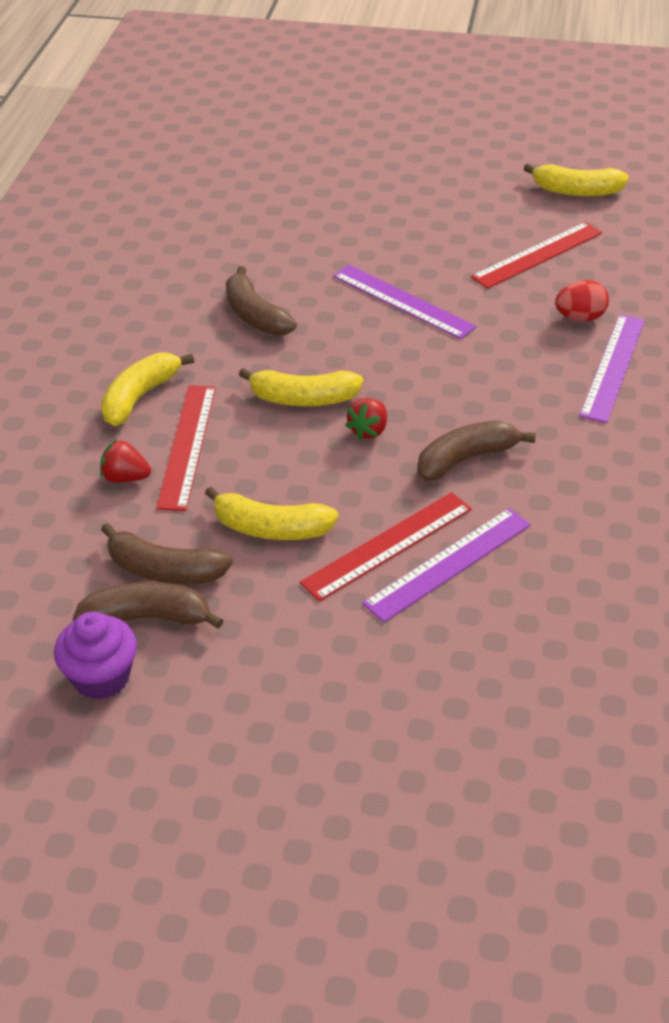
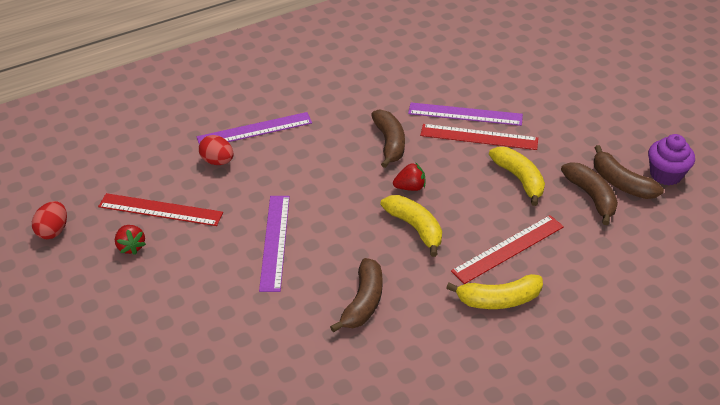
camera: 130 degrees left, 0 degrees up
(125, 478) = (561, 255): red strawberry -> red strawberry (131, 246)
(466, 459) = (389, 143): brown banana -> brown banana turned 120 degrees counterclockwise
(576, 191) = (53, 231): yellow banana -> red egg

